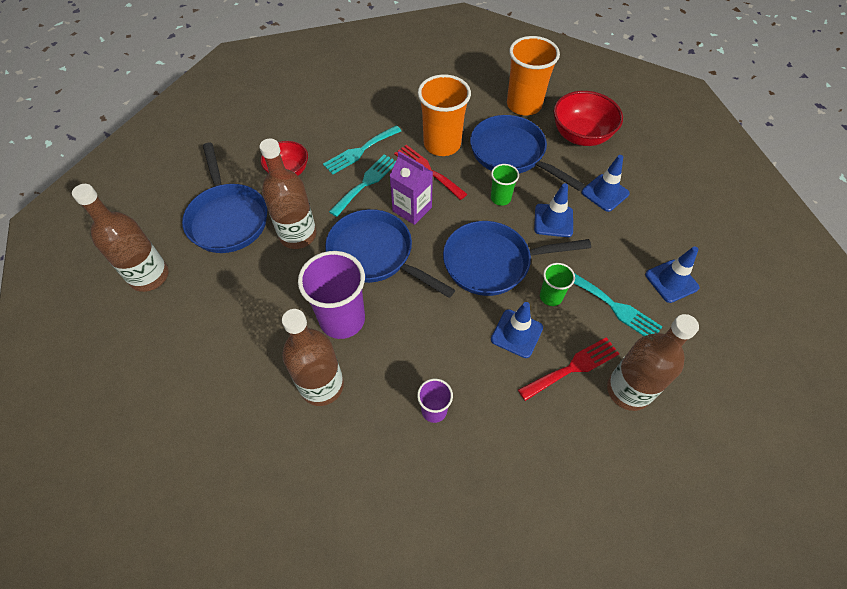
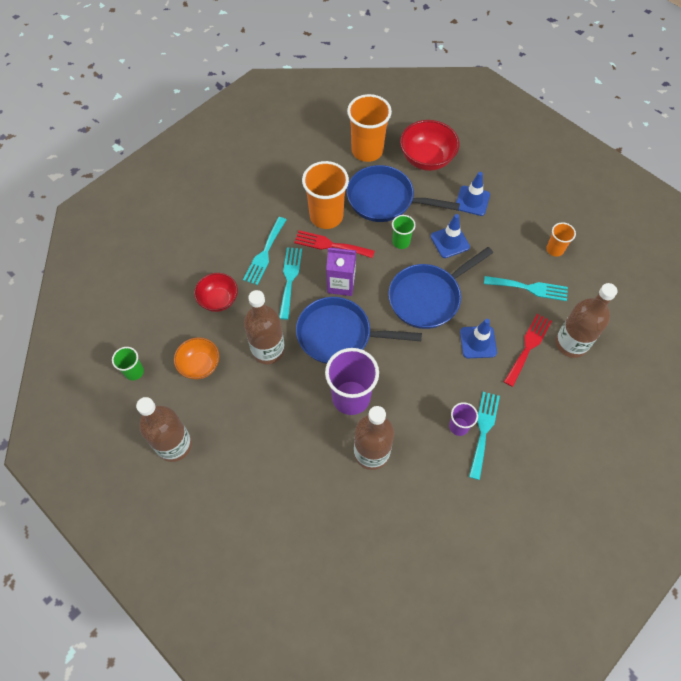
camera: 30 degrees left, 5 degrees up
(227, 218) = (200, 365): blue pan -> orange bowl
(459, 430) = (483, 430): none -> turquoise fork
(551, 297) = (484, 303): green cup -> green cup (134, 372)
(671, 281) = (555, 249): blue traffic cone -> orange cup

